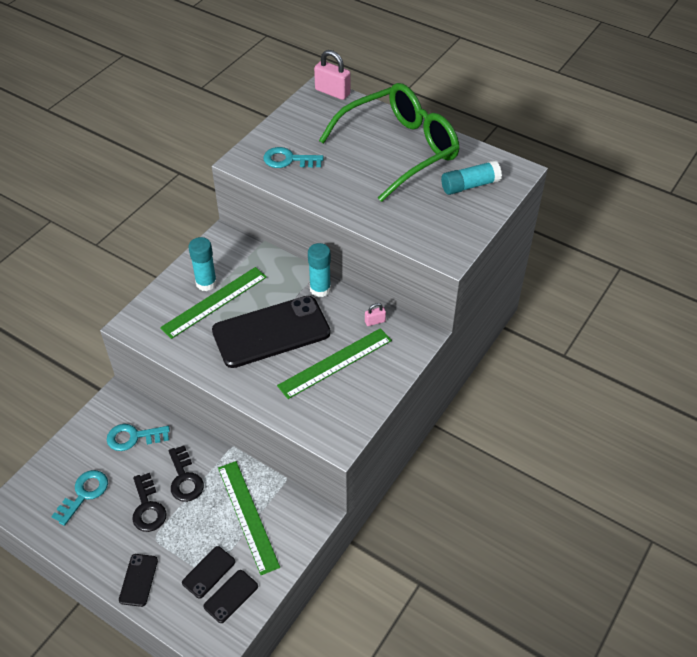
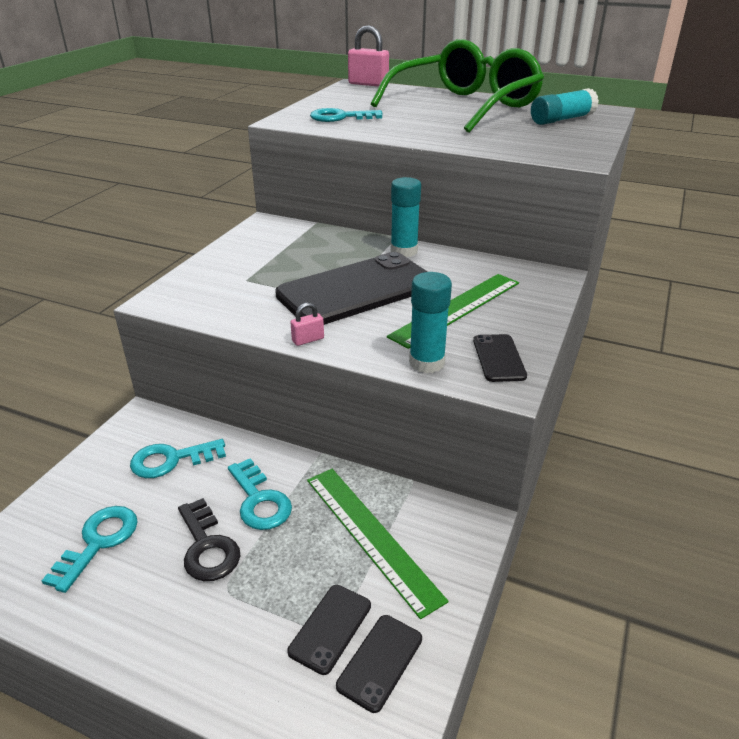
camera: 10 degrees left, 15 degrees down
(138, 580) = (208, 661): black phone -> black phone (499, 358)
(185, 479) = (259, 500): black key -> turquoise key
(206, 283) = (255, 258): turquoise glue stick -> turquoise glue stick (426, 362)
(214, 302) = (271, 272): green ruler -> none
(375, 321) = (487, 270): pink padlock -> pink padlock (308, 340)

